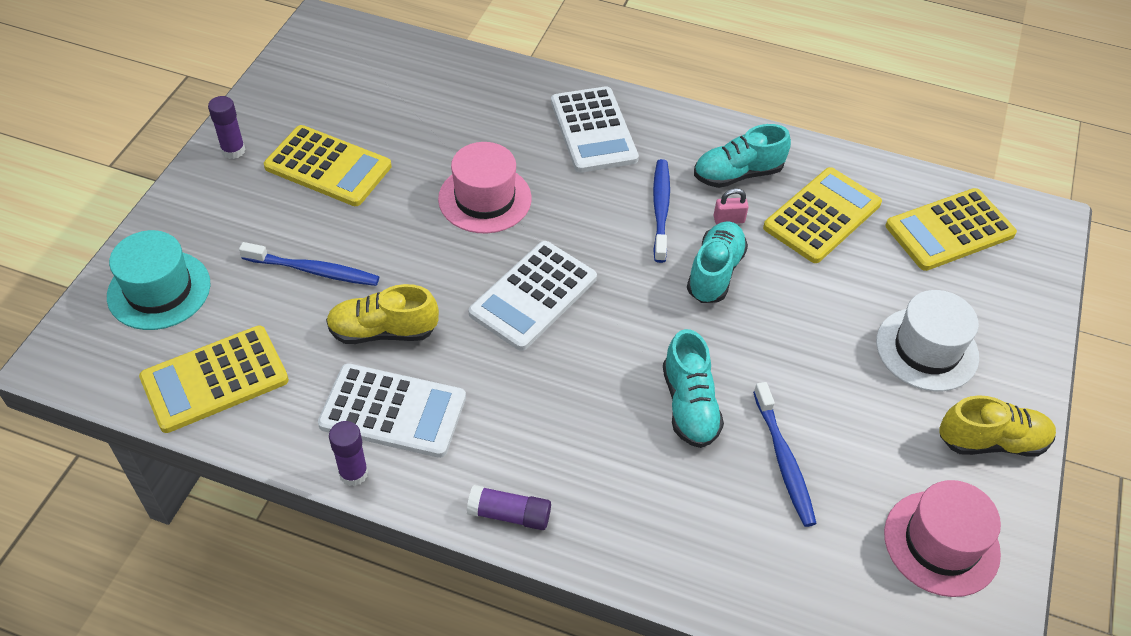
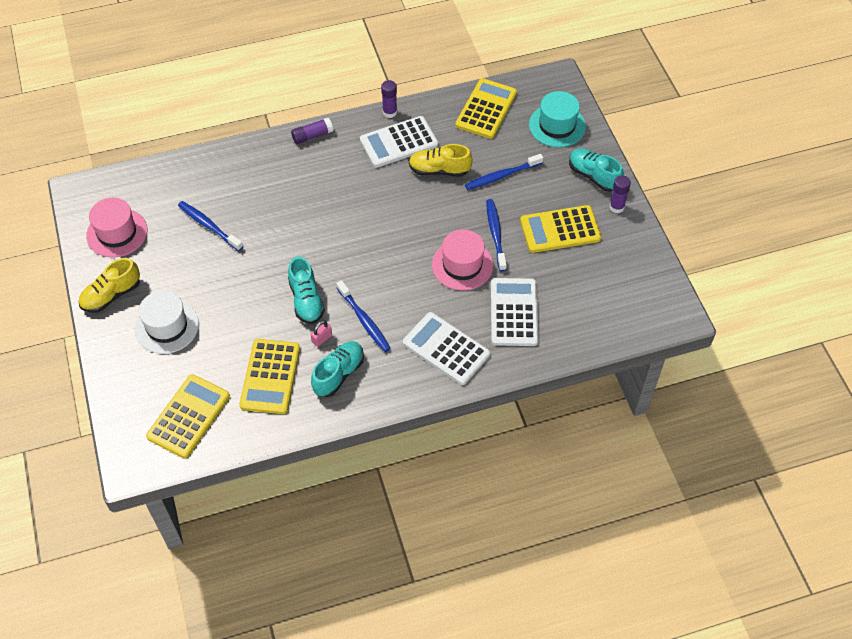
camera: 145 degrees right, 5 degrees up
(383, 331) = (439, 170): yellow shoe -> yellow shoe turned 135 degrees counterclockwise
(406, 208) = (495, 234): none -> blue toothbrush
(533, 296) = (387, 229): white calculator -> white calculator (514, 312)
(689, 405) = (269, 224): turquoise shoe -> turquoise shoe (593, 176)

